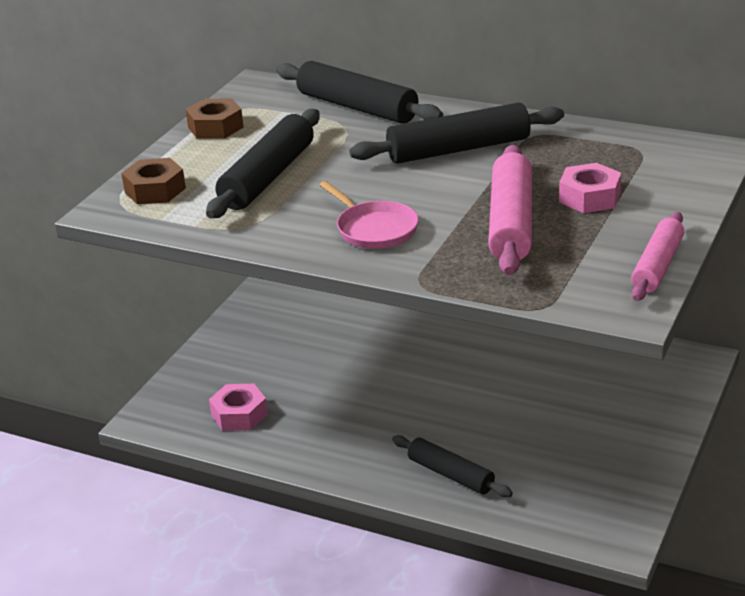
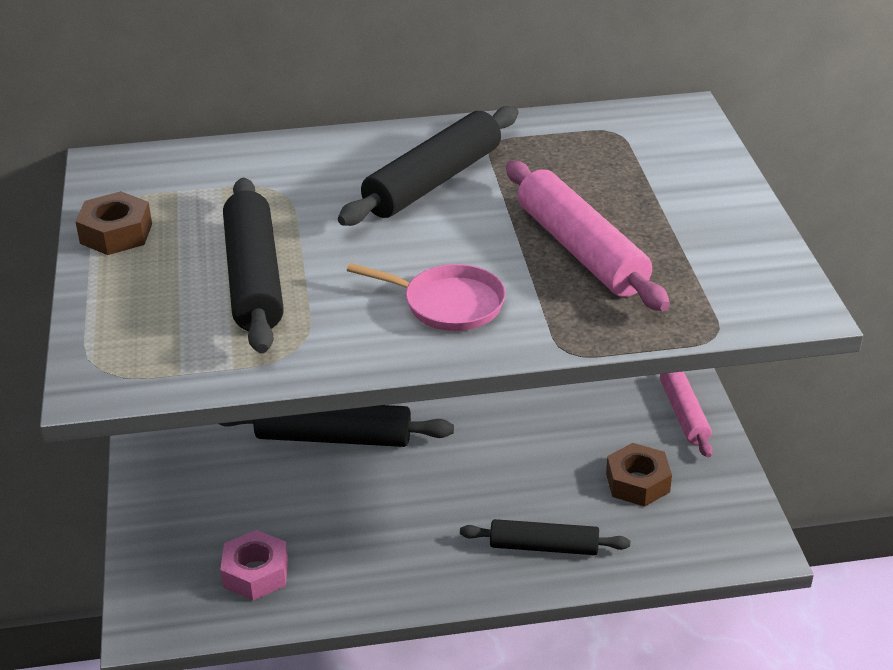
camera: 35 degrees left, 5 degrees up
(155, 190) = (130, 338): brown nut -> brown nut (637, 482)
(357, 107) = (263, 162): black rolling pin -> black rolling pin (333, 437)
(589, 197) = (625, 197): pink nut -> none
(657, 266) = (768, 253): pink rolling pin -> pink rolling pin (684, 413)

